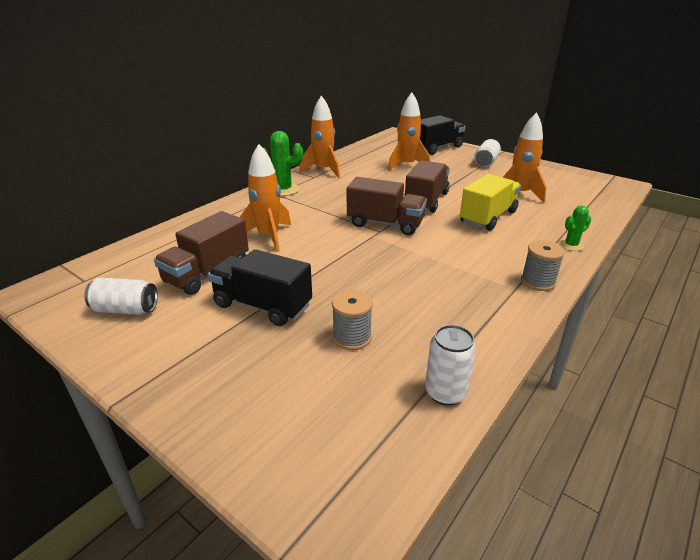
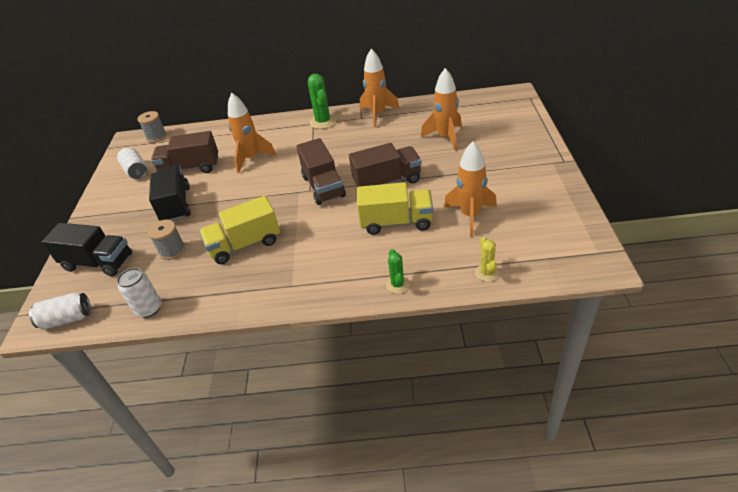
camera: 55 degrees right, 10 degrees up
(413, 289) = (245, 244): none -> yellow truck
(437, 148) = (513, 128): black truck -> black truck (98, 262)
(486, 162) = (522, 166): white can -> white can (67, 319)
(538, 282) = (313, 292): grey spool -> grey spool (156, 137)
(571, 245) = (397, 285): green cactus -> green cactus turned 60 degrees clockwise
(593, 213) = (486, 273): none -> yellow cactus

